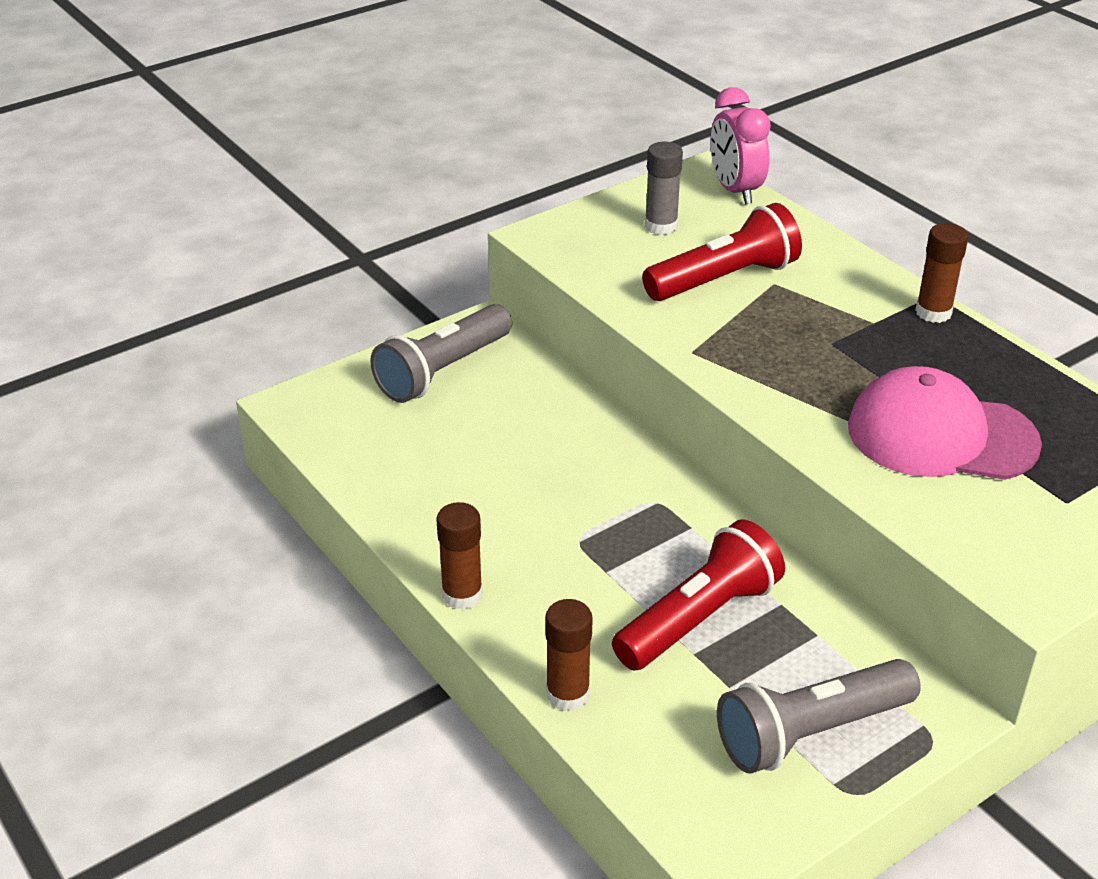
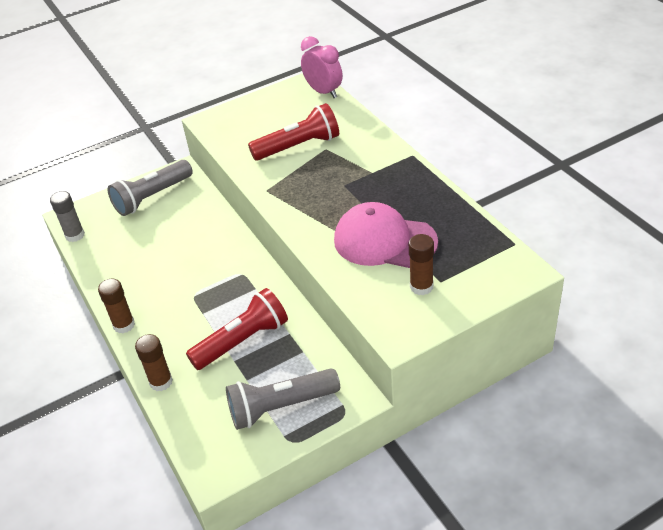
camera: 10 degrees right, 5 degrees up
(661, 226) = (275, 114): grey glue stick -> grey glue stick (75, 235)
(735, 190) = (324, 92): pink clock -> pink clock turned 150 degrees clockwise
(933, 312) = (408, 166): brown glue stick -> brown glue stick (421, 286)

